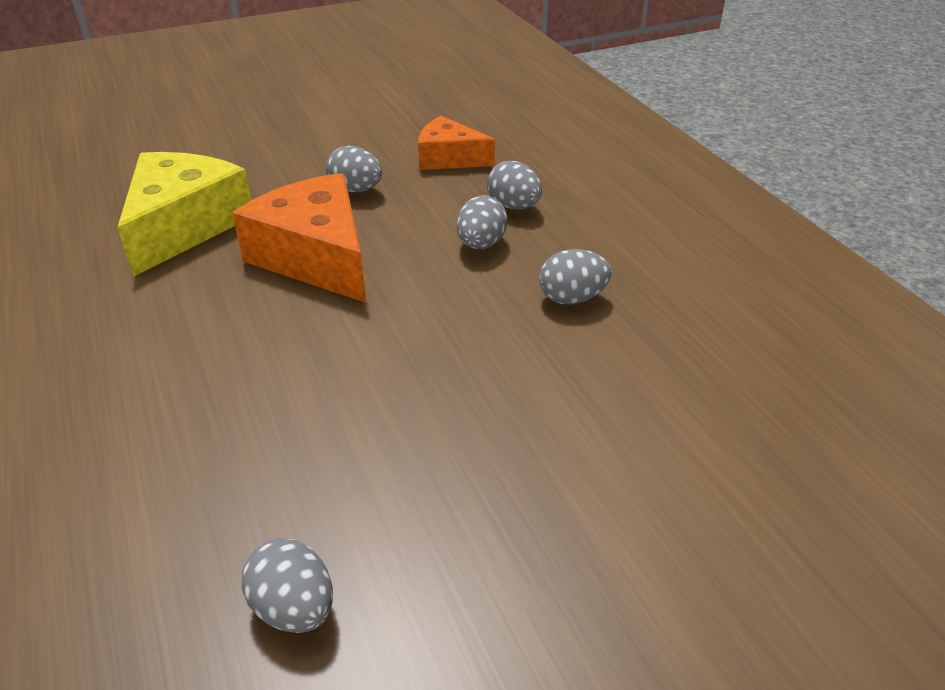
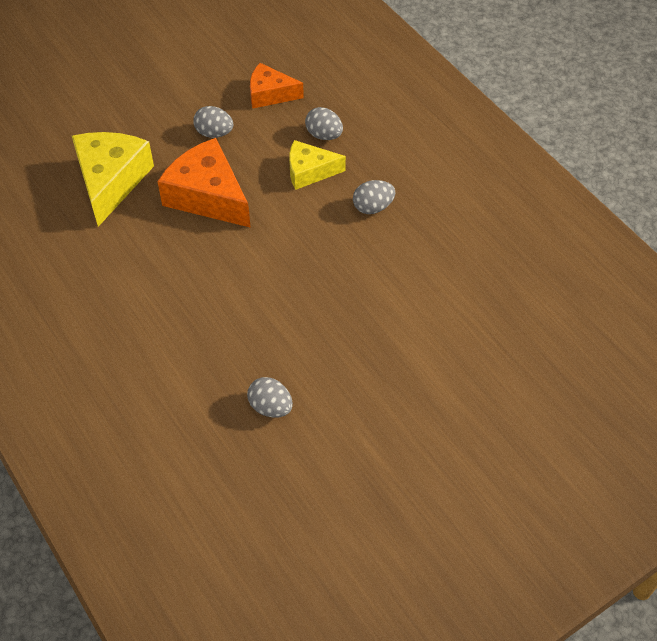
camera: 10 degrees left, 15 degrees up
(481, 244) = (309, 171): grey egg -> yellow cheese

